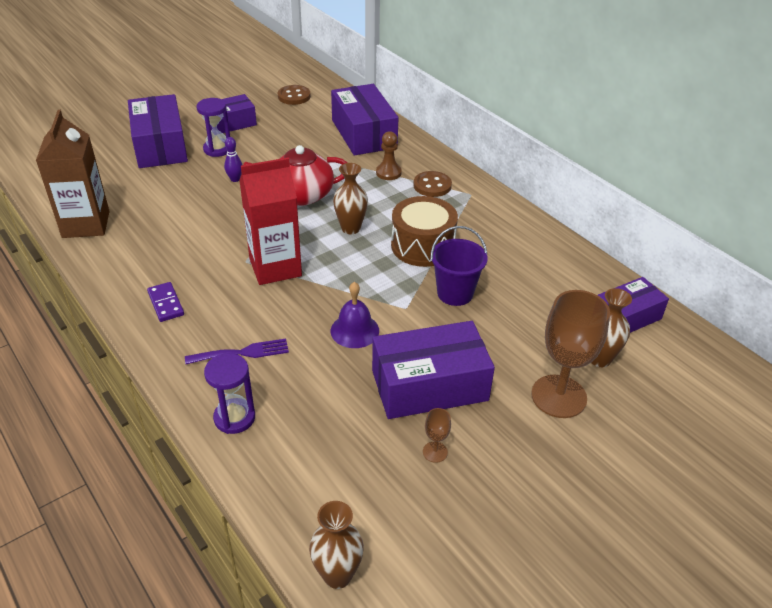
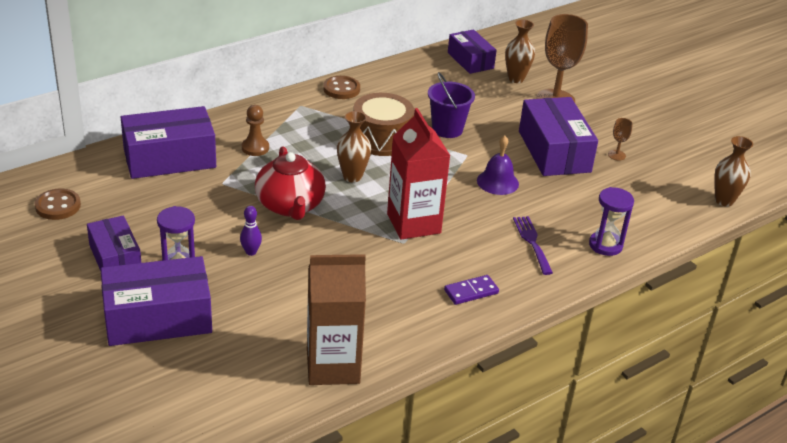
camera: 90 degrees left, 5 degrees down
(432, 185) = (283, 124): brown button -> brown button (341, 89)

